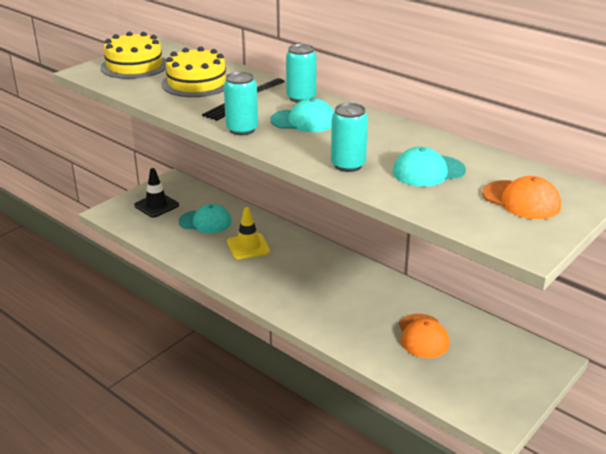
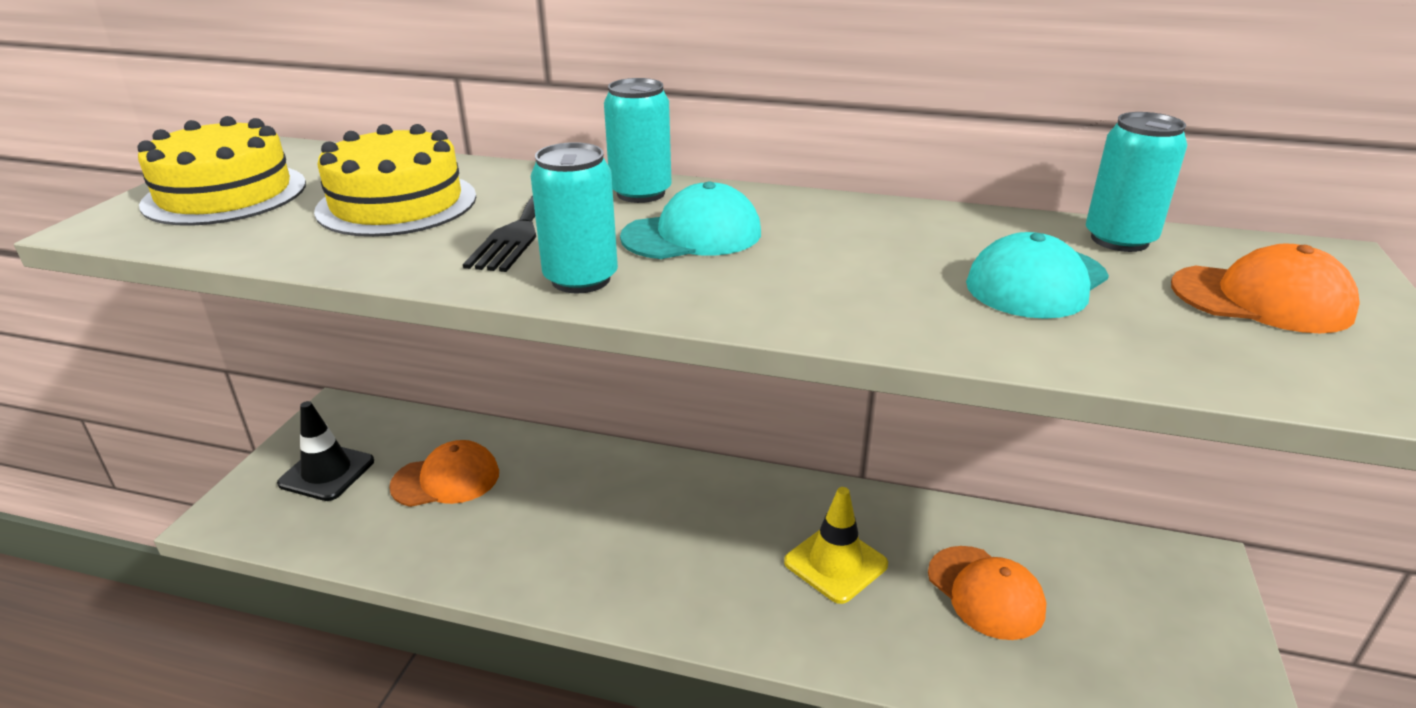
camera: 25 degrees left, 0 degrees up
(205, 222) = (446, 479): turquoise cap -> orange cap
(248, 247) = (559, 508): yellow traffic cone -> yellow traffic cone (835, 563)
(348, 165) = (879, 306): turquoise can -> turquoise can (1119, 240)

